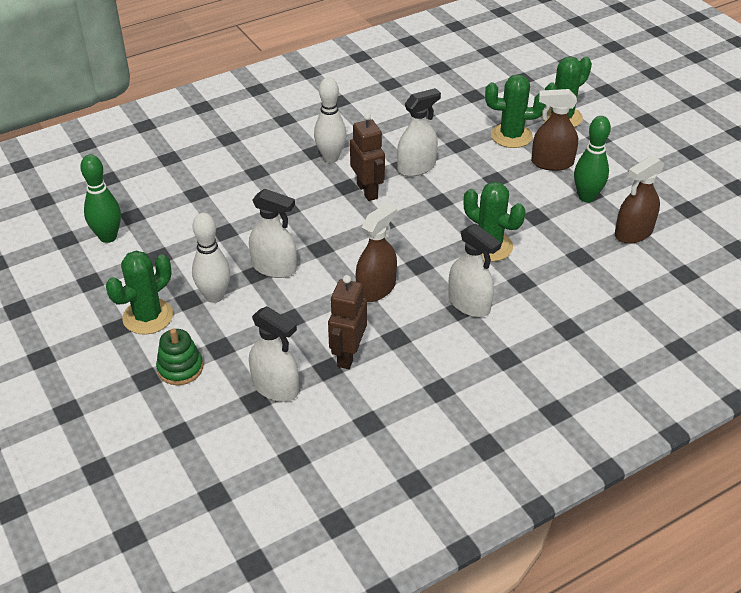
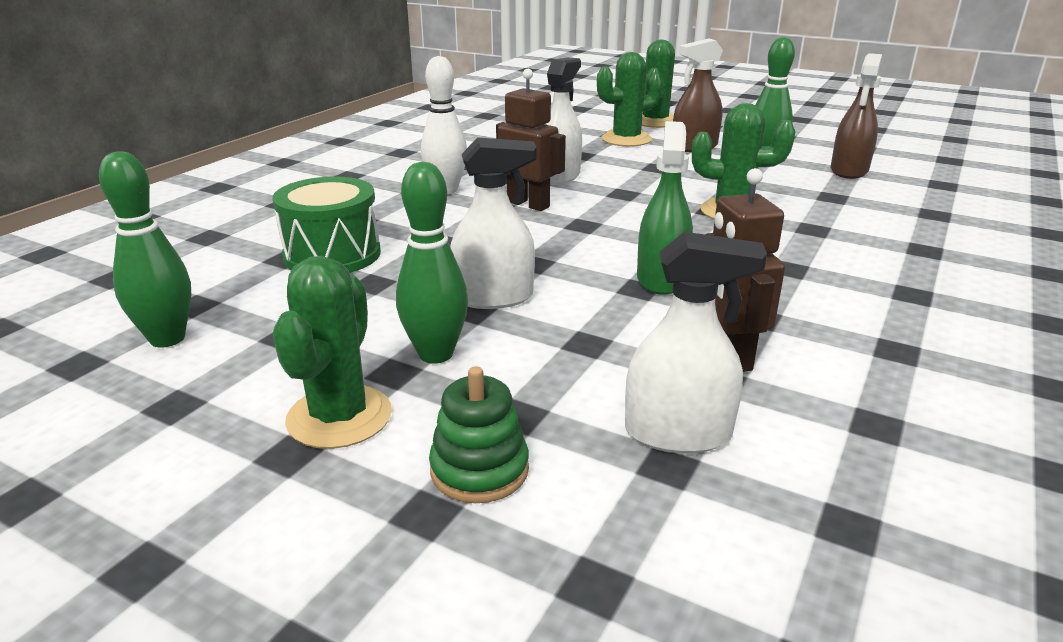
camera: 30 degrees left, 15 degrees down
(214, 296) = (436, 354): white bowling pin -> green bowling pin
(220, 199) = (332, 255): none -> green drum
(376, 288) = (661, 279): brown spray bottle -> green spray bottle
(469, 304) = (791, 260): white spray bottle -> none

